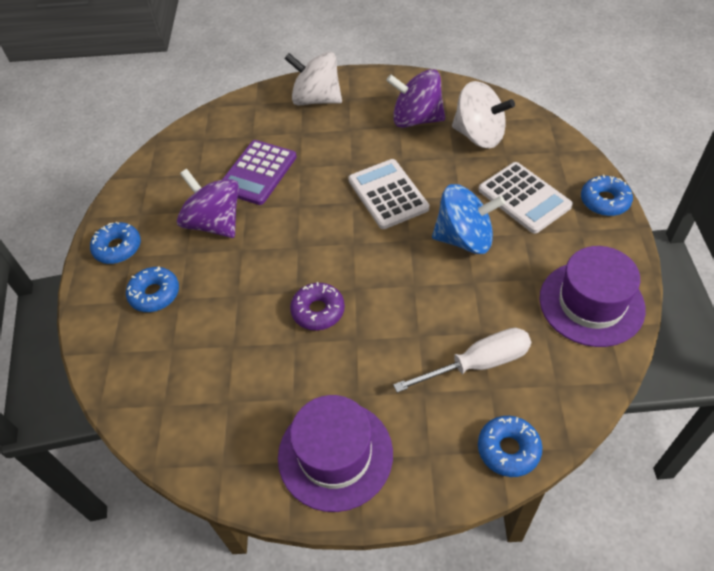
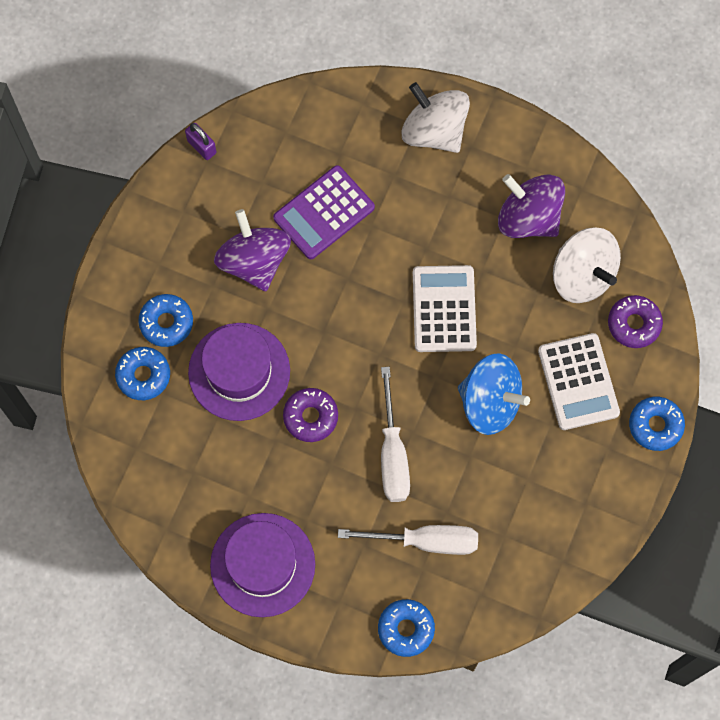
camera: 20 degrees right, 20 degrees up
(118, 248) = (148, 247): blue donut -> blue donut (143, 375)
(139, 170) = (201, 147): none -> purple padlock
(406, 308) = (393, 454): none -> white screwdriver
(538, 148) = (634, 324): none -> purple donut
(591, 303) = (564, 531): purple hat -> purple hat (239, 371)

